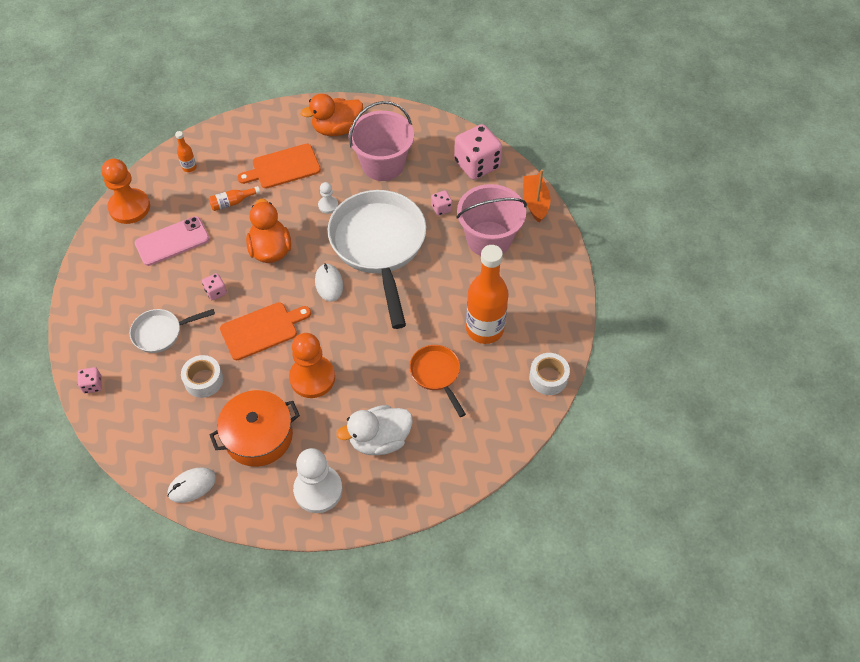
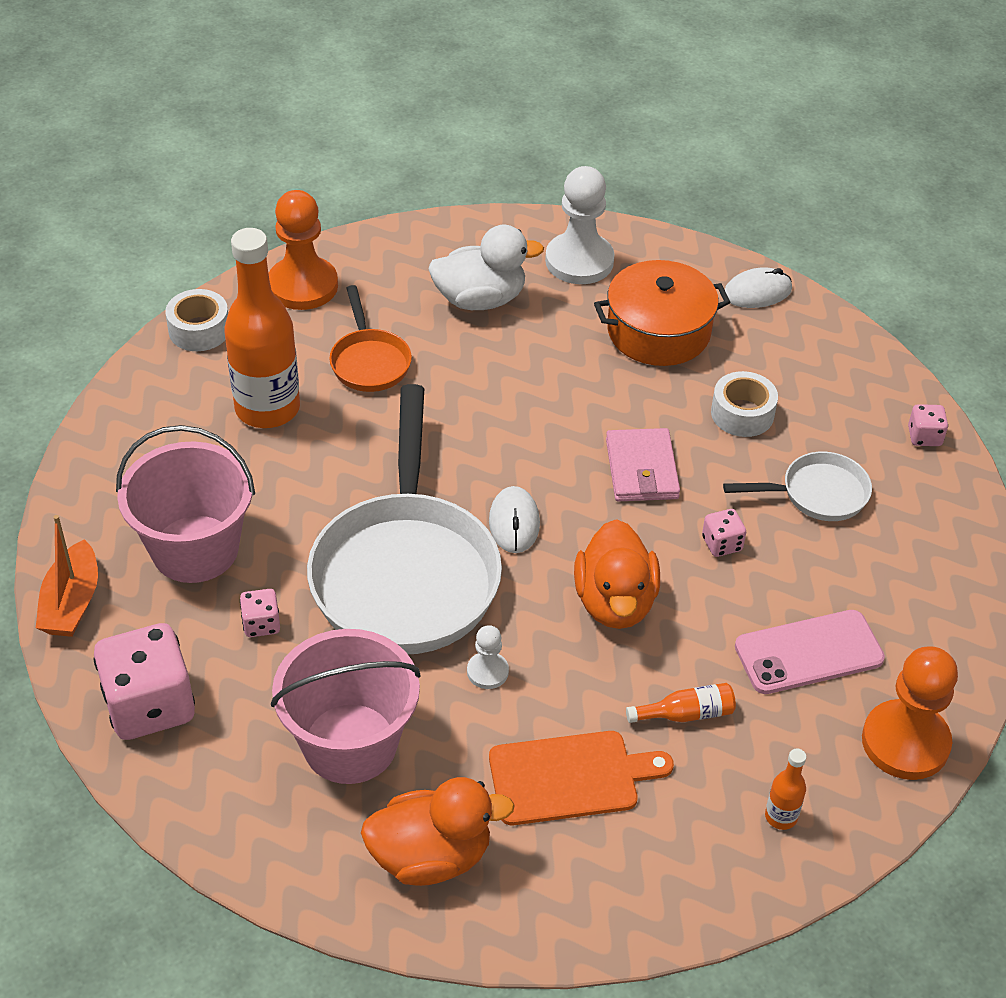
camera: 170 degrees left, 10 degrees down
(262, 330) = (642, 469): orange cutting board -> pink wallet
(312, 378) = (566, 389): orange pawn -> orange pawn (303, 286)

